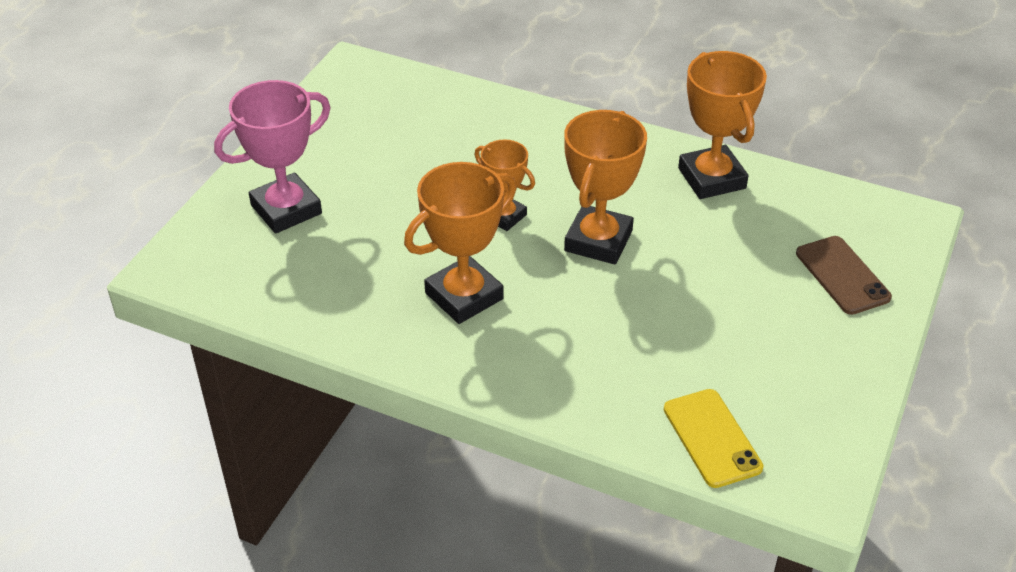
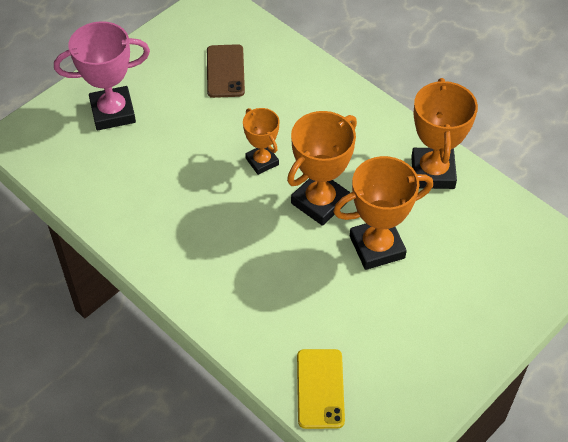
camera: 20 degrees right, 10 degrees up
(464, 296) = (202, 219): orange trophy -> orange trophy (377, 247)
(842, 275) = (489, 286): brown phone -> brown phone (225, 71)

